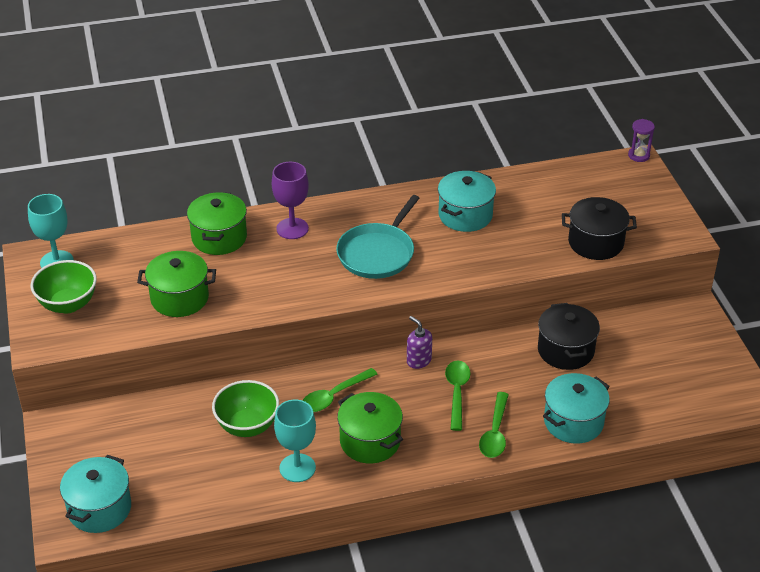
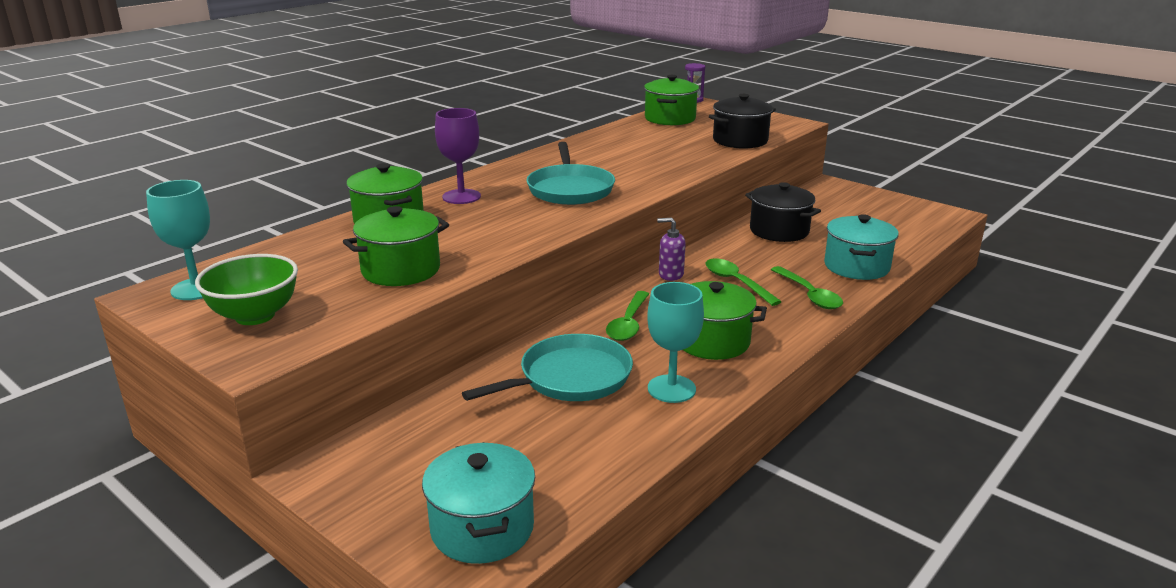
camera: 35 degrees left, 15 degrees down
(247, 426) = (570, 378): green bowl -> turquoise pan
(465, 215) = (612, 153): turquoise pot -> none
(577, 180) = (670, 118): none -> green pot

